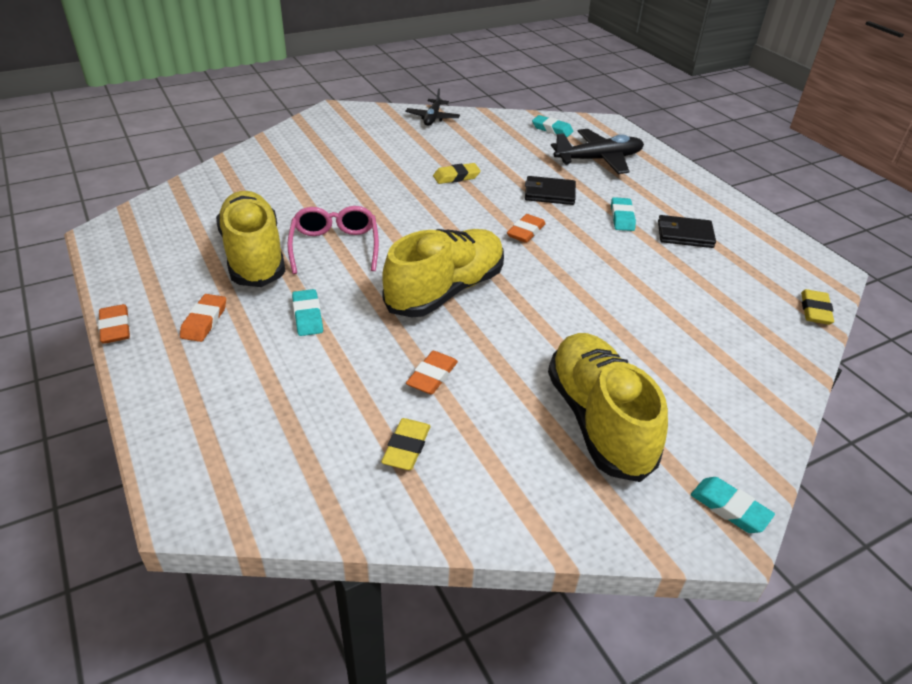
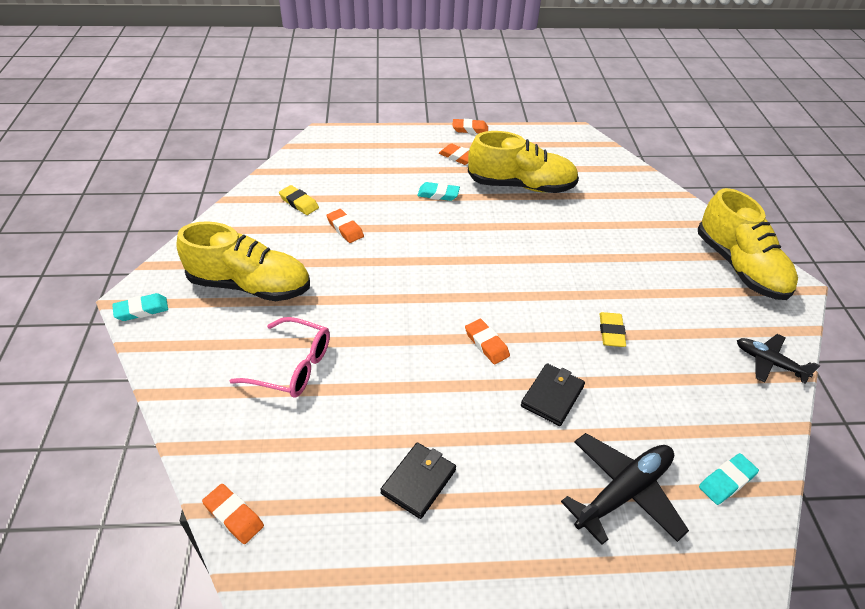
camera: 115 degrees right, 5 degrees up
(335, 246) = (516, 224): pink glasses -> pink glasses (292, 366)
(446, 291) = (428, 263): yellow shoe -> yellow shoe (739, 267)
(599, 159) = (623, 492): black plane -> black plane turned 135 degrees counterclockwise
(622, 217) = (478, 438): turquoise eraser -> none
(815, 310) = (234, 515): yellow eraser -> orange eraser

